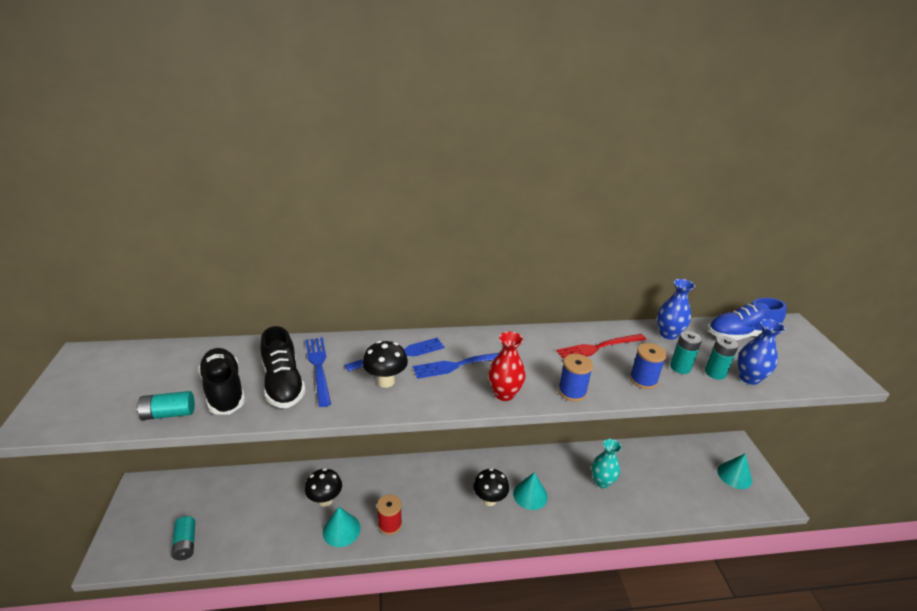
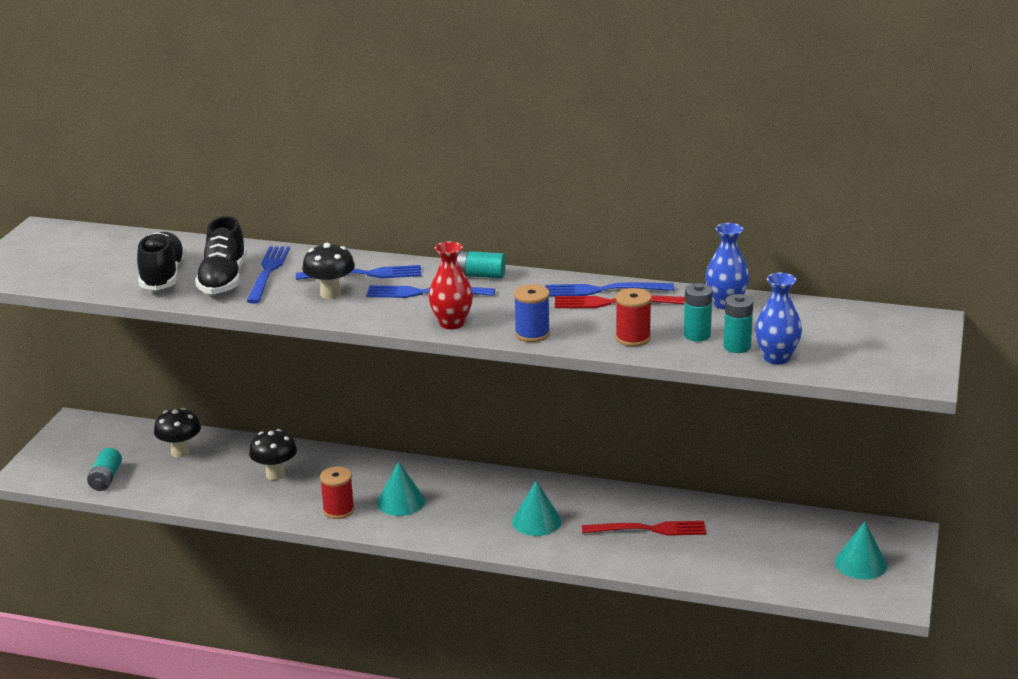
camera: 25 degrees right, 5 degrees down
(169, 414) = (103, 285): turquoise battery -> turquoise battery (479, 275)
(341, 530) = (279, 503): turquoise cone -> turquoise cone (401, 502)
(489, 500) = (478, 515): black mushroom -> black mushroom (180, 452)
(581, 337) = (603, 290): none -> blue fork
(602, 481) = (649, 529): turquoise vase -> red fork
(643, 380) = (633, 338): blue spool -> red spool
(740, 335) = (830, 319): blue shoe -> none

